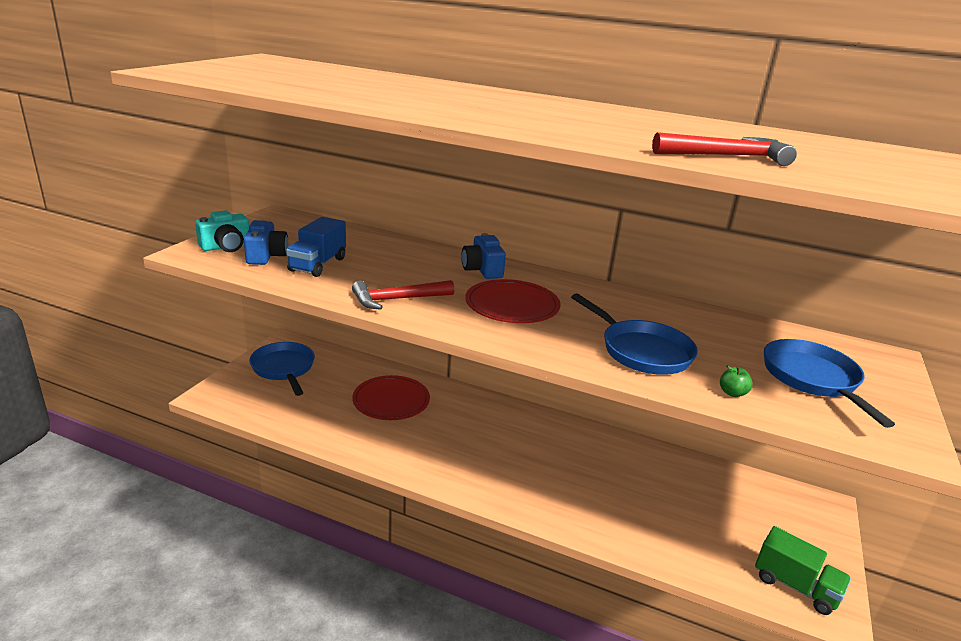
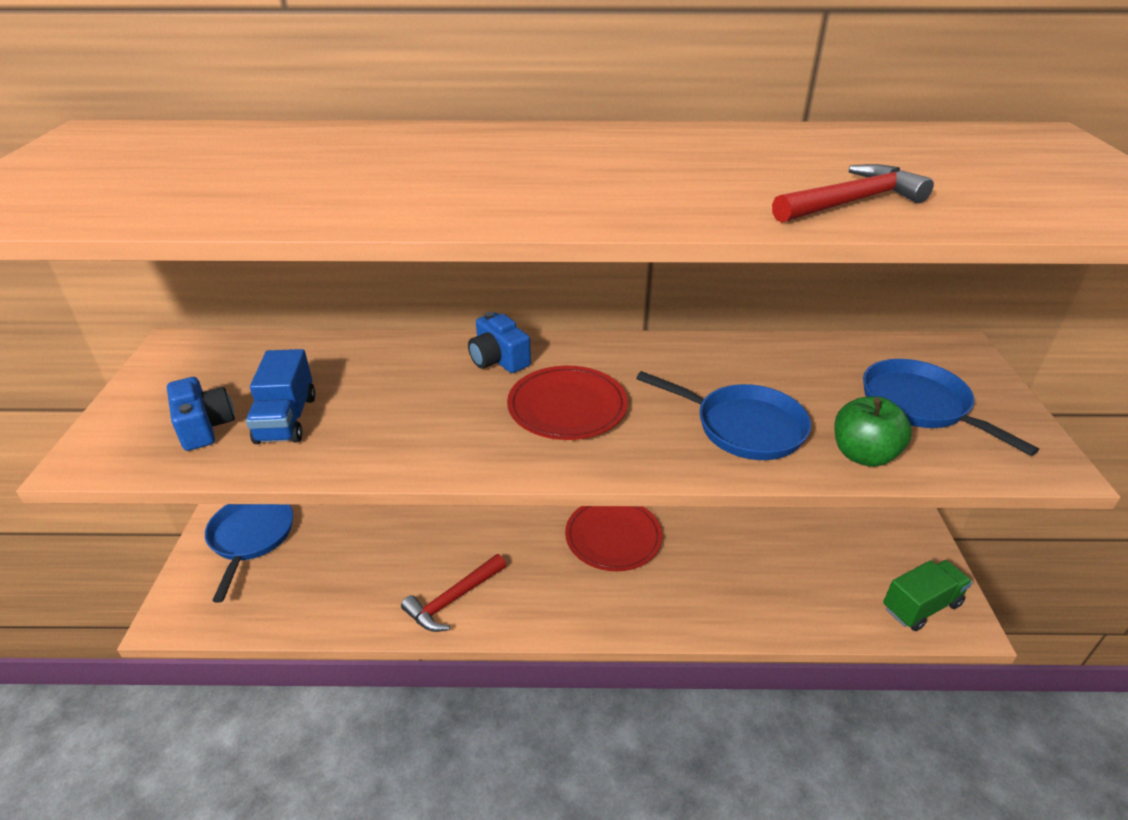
camera: 20 degrees left, 10 degrees up
(226, 247) = (135, 429): turquoise camera -> none
(284, 368) = (251, 538): blue pan -> blue pan turned 45 degrees clockwise
(391, 401) = (411, 536): red plate -> red plate (613, 537)
(397, 299) = (427, 445): red hammer -> red hammer (453, 600)
(732, 393) = (863, 455): green apple -> green apple, size x2.03
(795, 586) = (921, 606): green truck -> green truck turned 45 degrees counterclockwise

